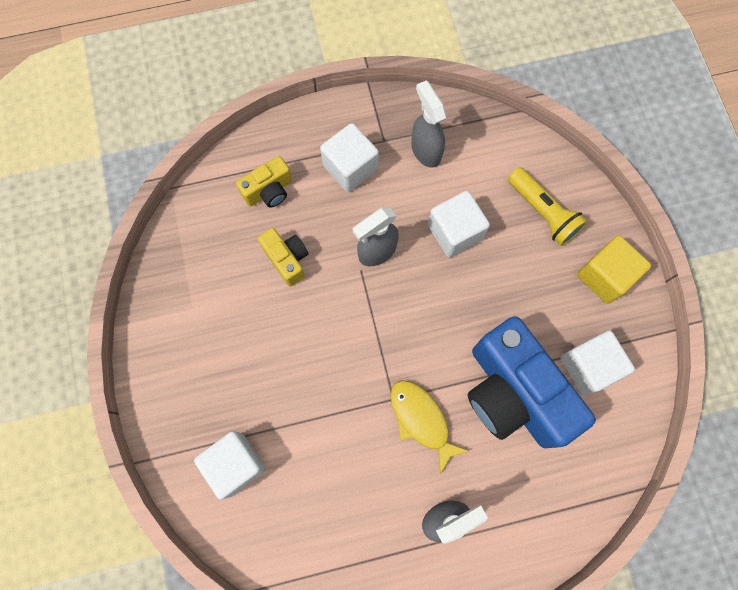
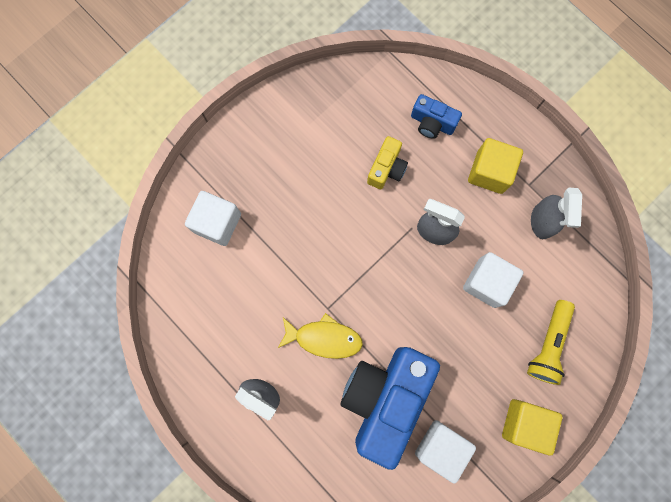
camera: 60 degrees right, 5 degrees up
(269, 191) = (432, 123): yellow camera -> blue camera
(350, 167) = (489, 172): white cube -> yellow cube
(421, 420) = (324, 338): yellow fish -> yellow fish turned 75 degrees clockwise
(425, 150) = (542, 222): grey spray bottle -> grey spray bottle turned 150 degrees clockwise

